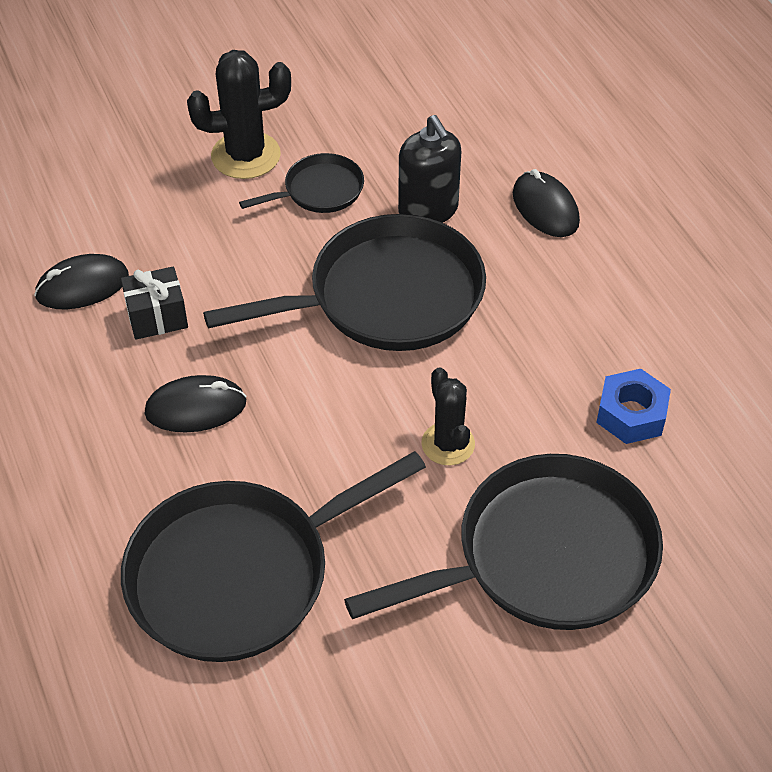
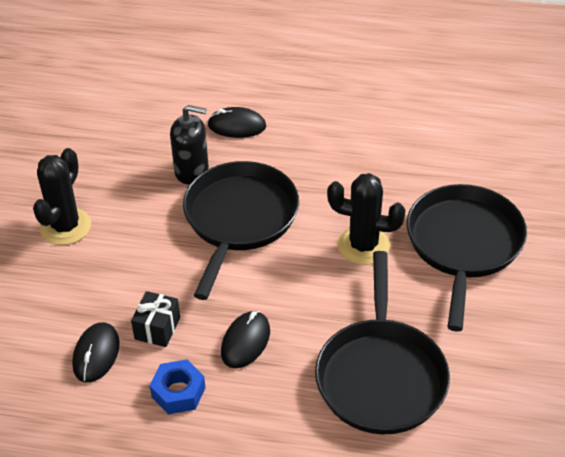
camera: 55 degrees left, 5 degrees down
(320, 190) = (129, 208): black pan -> none
(448, 444) = (363, 246): black cactus -> black cactus, size x1.54
(631, 414) = (402, 168): blue nut -> blue nut (178, 392)

